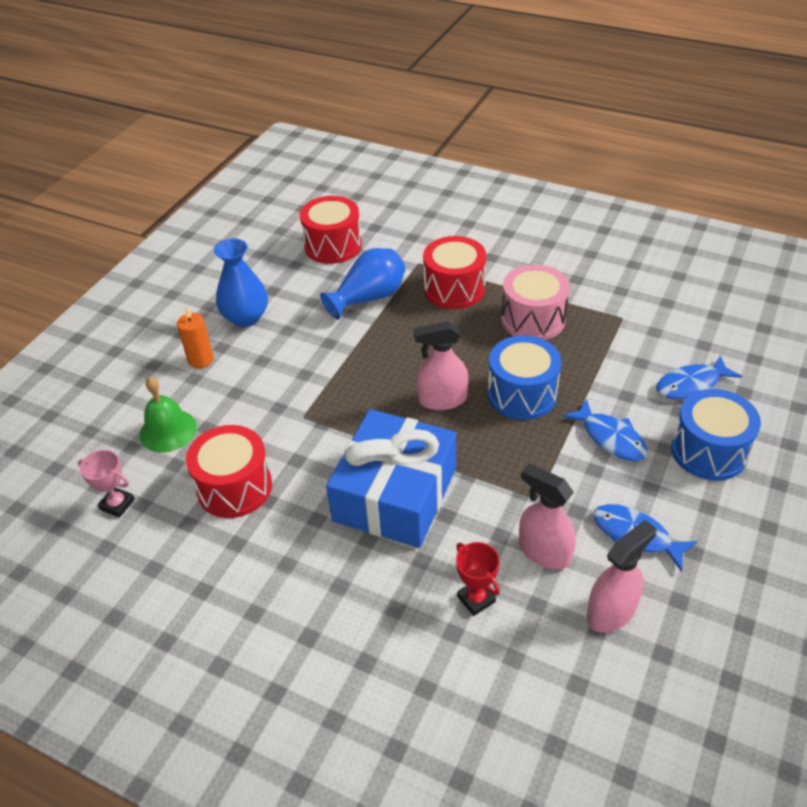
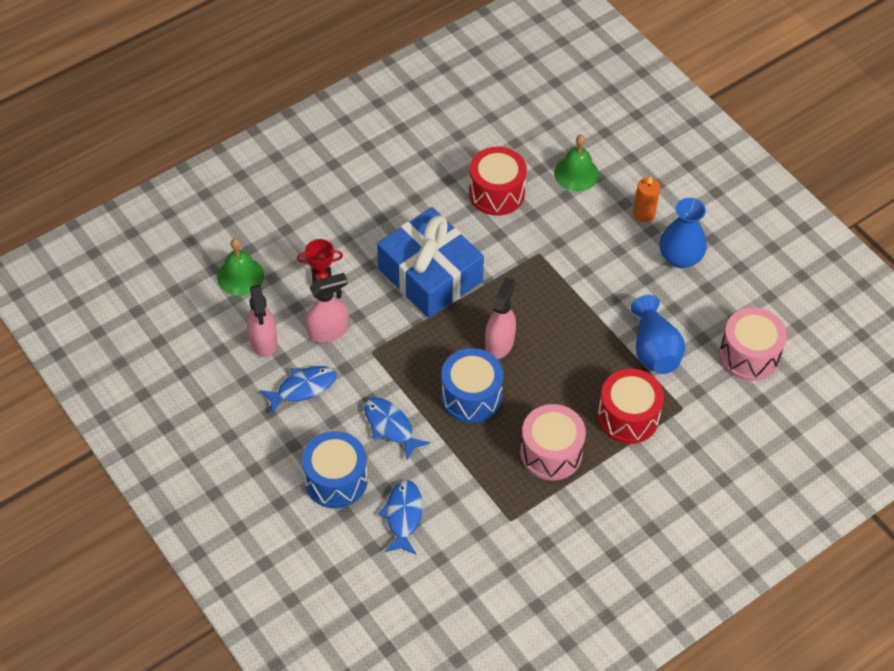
camera: 115 degrees right, 10 degrees up
(117, 504) = (523, 130): pink trophy -> none
(333, 246) = (749, 355): red drum -> pink drum
(539, 699) = (240, 276): none -> green bell
(610, 438) = (390, 426): blue fish -> blue fish turned 60 degrees clockwise

